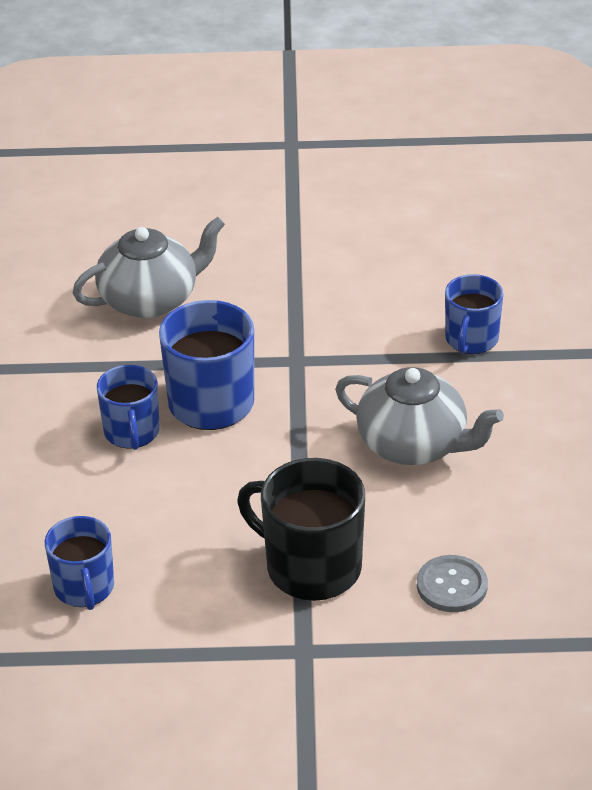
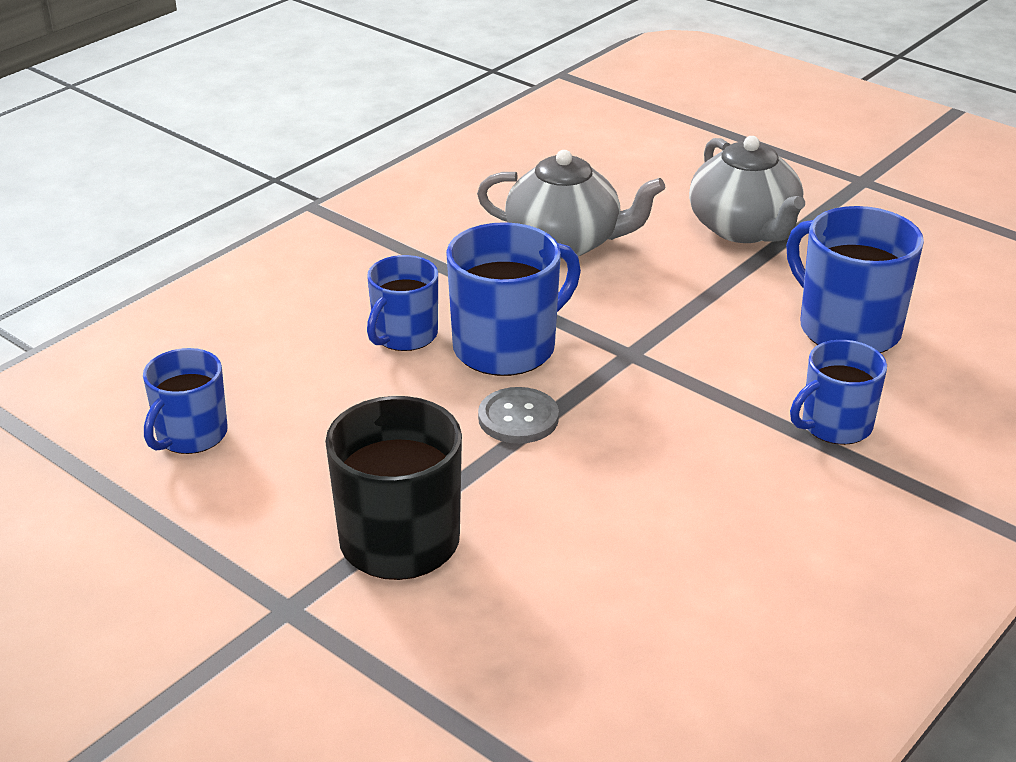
camera: 40 degrees right, 5 degrees down
(405, 267) = (847, 328): none -> blue mug
(414, 445) = (646, 488): grey teapot -> grey teapot (744, 229)
(452, 586) = (508, 643): grey button -> grey button (518, 418)

